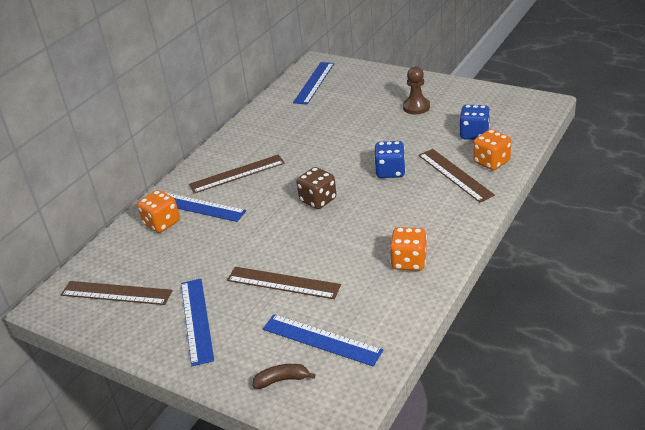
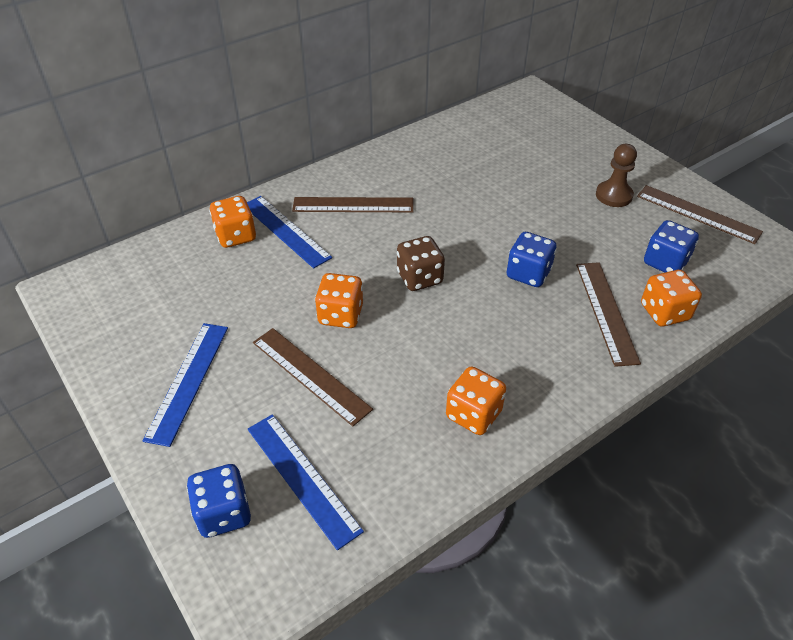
camera: 20 degrees right, 10 degrees up
(116, 293) = (134, 305): brown ruler -> brown ruler (698, 214)
(278, 241) = (340, 315): none -> orange dice
(282, 380) = (223, 513): brown banana -> blue dice
(314, 83) = (511, 118): blue ruler -> none

